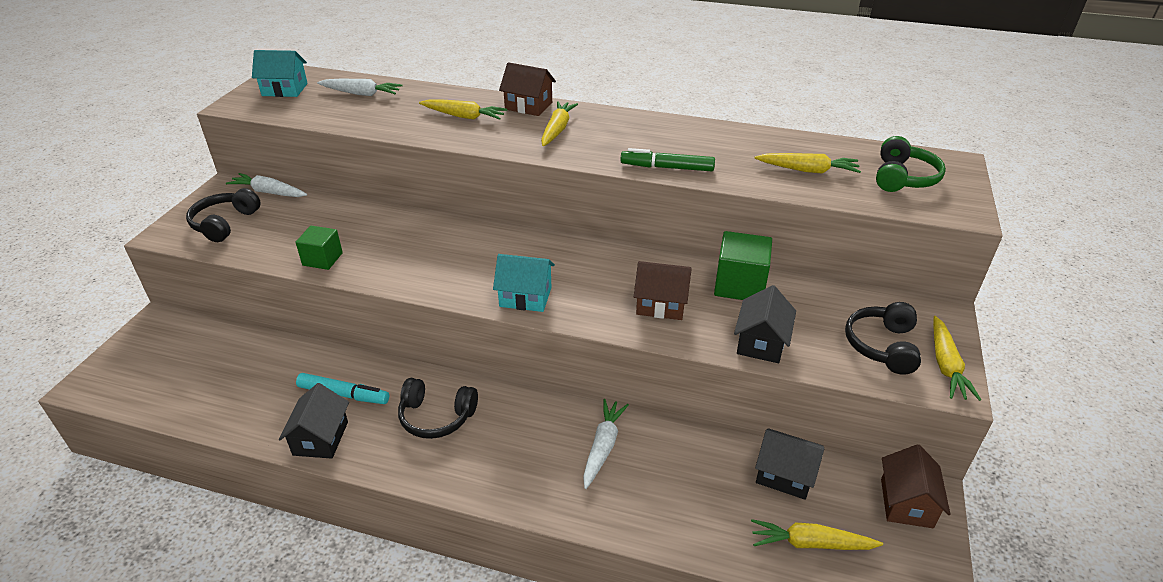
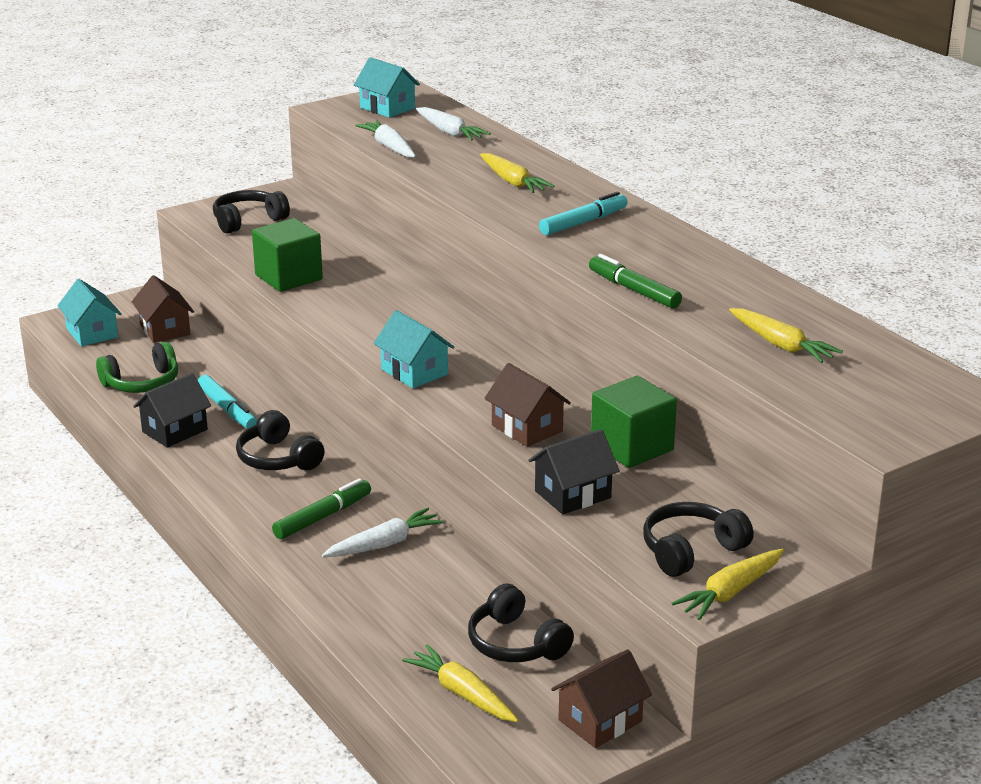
camera: 40 degrees right, 10 degrees down
(135, 382) = (92, 333): none -> turquoise house
(269, 192) = (314, 208): white carrot -> white carrot (389, 147)
(322, 259) = (288, 277): green cube -> green cube, size x1.53
(528, 106) = (592, 193): brown house -> brown house (165, 330)
(532, 450) = (323, 517): none -> green marker
(557, 129) = (583, 222): yellow carrot -> turquoise marker
(784, 475) = (516, 643): black house -> black headphones
(903, 178) = (879, 390): green headphones -> green headphones (142, 383)

